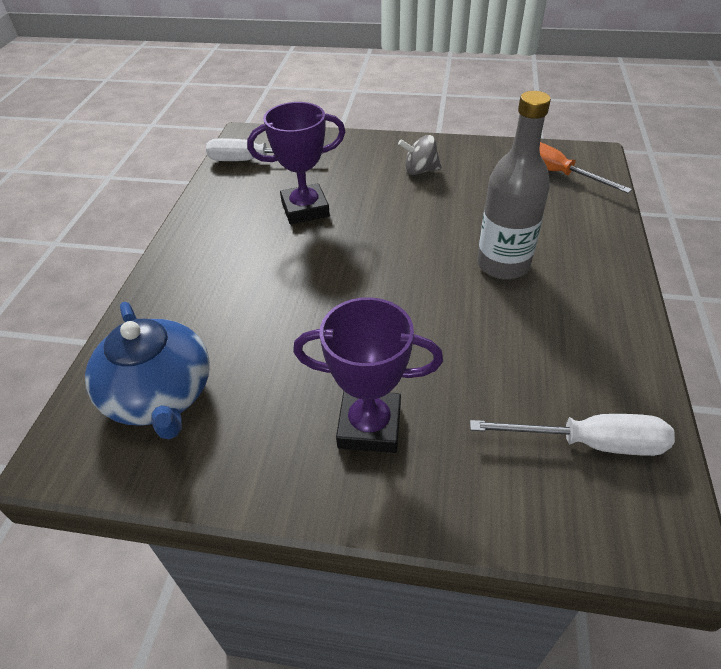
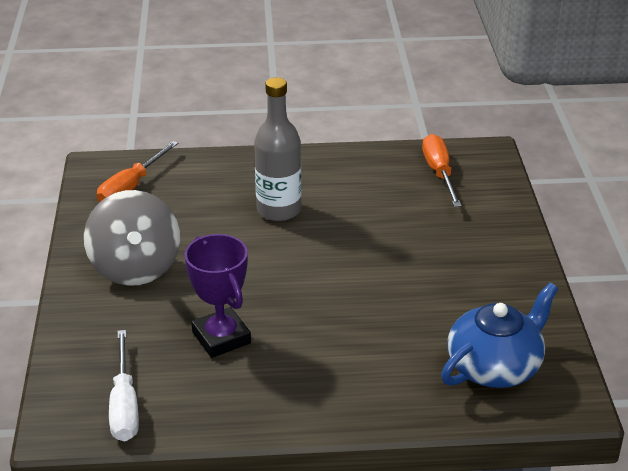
camera: 105 degrees left, 10 degrees down
(369, 426) = (469, 257): purple trophy -> none
(420, 171) = (135, 268): grey spinning top -> grey spinning top, size x2.03
(590, 443) = (439, 173): white screwdriver -> orange screwdriver

